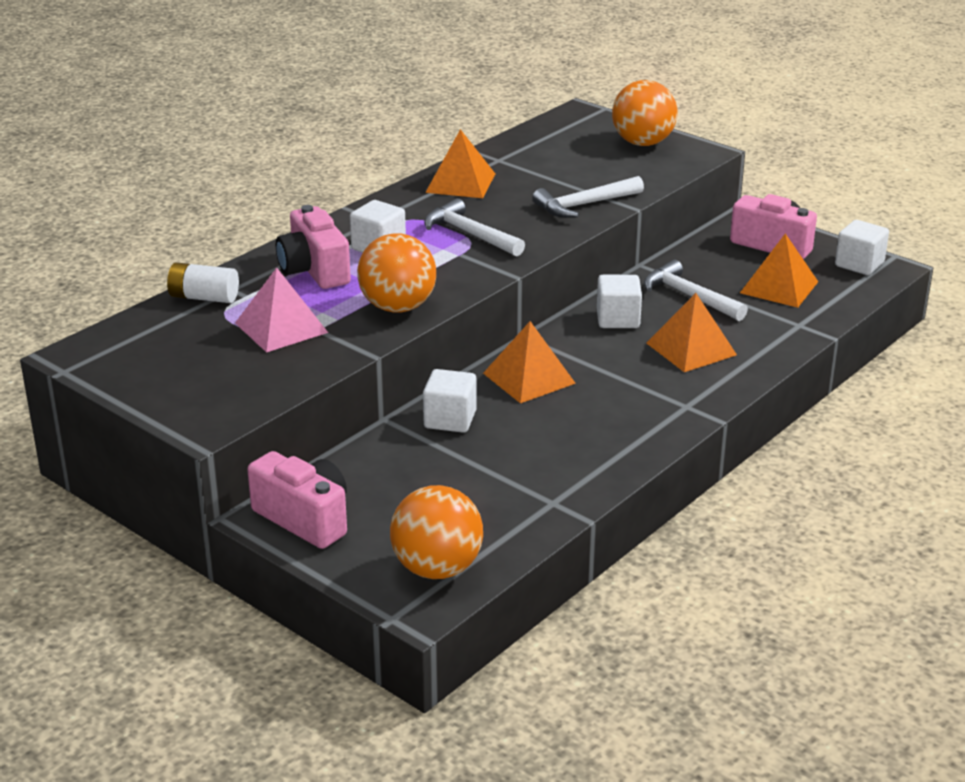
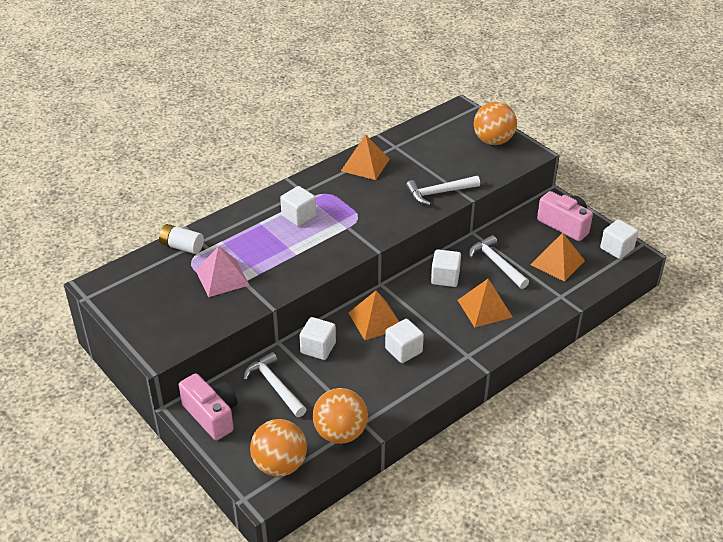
camera: 10 degrees right, 10 degrees up
(314, 270) = (254, 231): pink camera -> none
(397, 307) = (297, 269): orange ball -> orange ball (340, 433)
(470, 234) = (359, 211): white hammer -> white hammer (275, 386)
(585, 409) = (403, 350): none -> white cube

